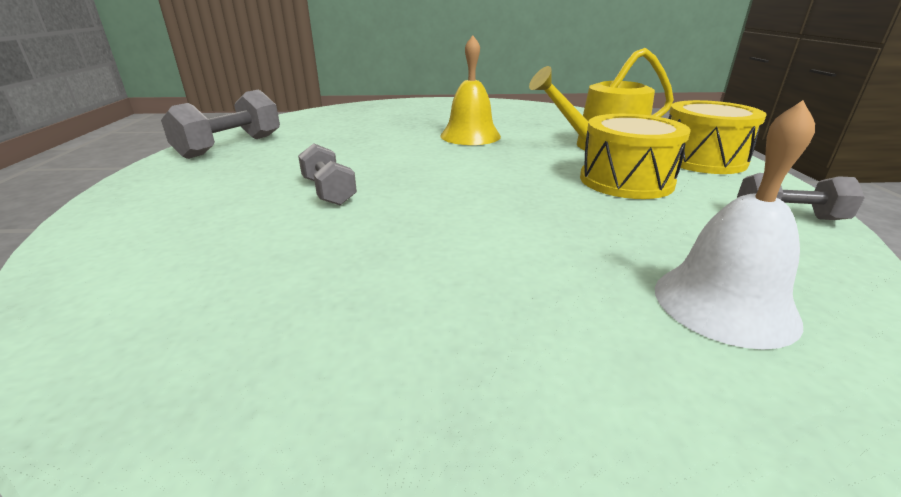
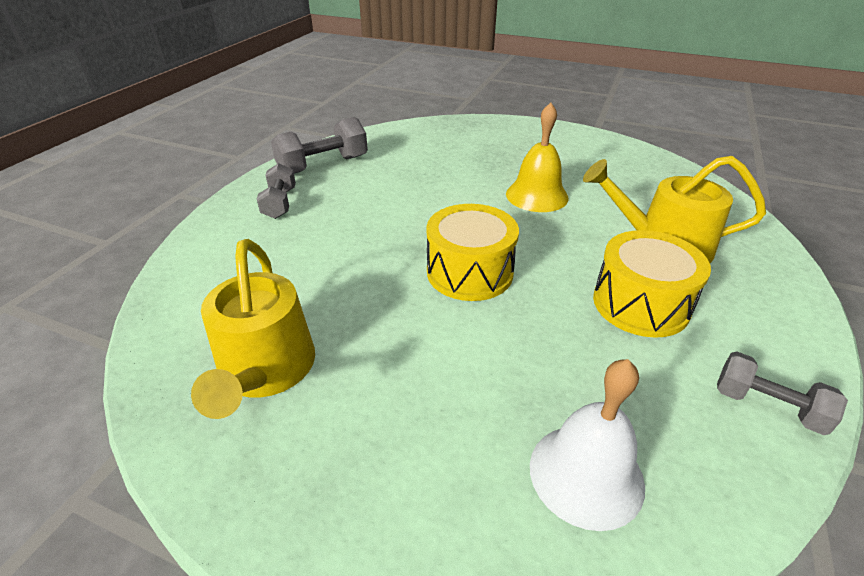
camera: 25 degrees right, 10 degrees up
(276, 324) = (265, 370): none -> yellow watering can
(329, 192) = (366, 246): grey dumbbell -> grey dumbbell (280, 203)
(702, 160) = (762, 295): yellow drum -> yellow drum (469, 272)

